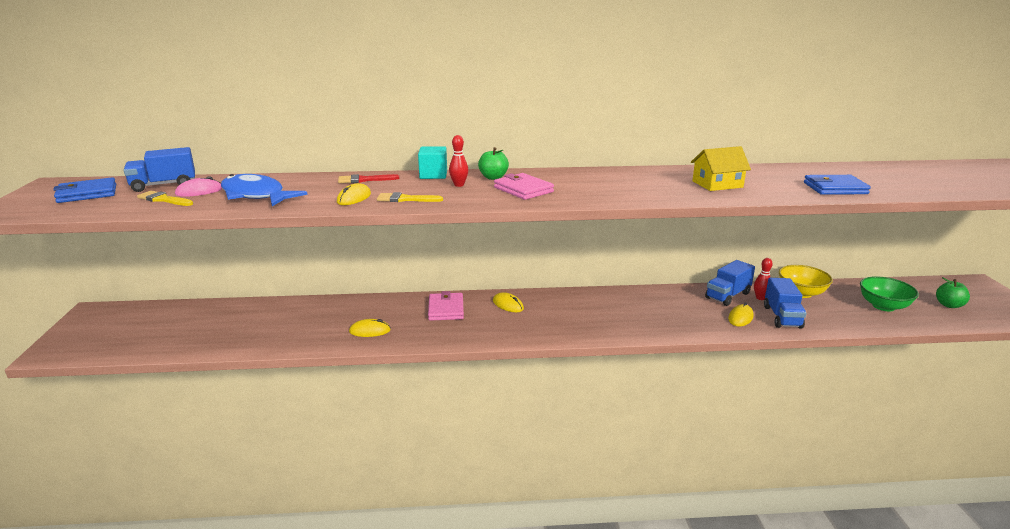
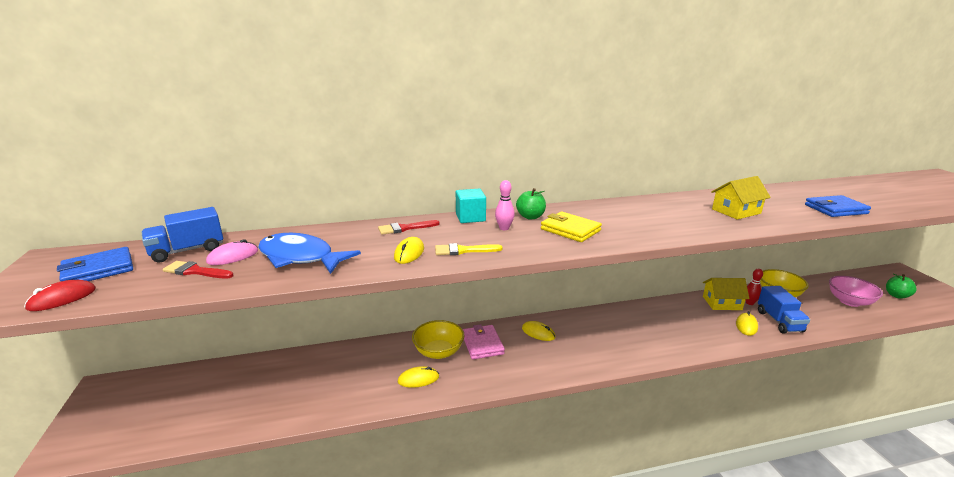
camera: 10 degrees left, 0 degrees up
(53, 210) = (62, 298): none -> red mouse
(163, 199) = (195, 271): yellow brush -> red brush
(399, 312) = (438, 352): none -> yellow bowl
(459, 185) = (504, 228): red bowling pin -> pink bowling pin
(523, 190) = (570, 230): pink wallet -> yellow wallet
(727, 295) = (722, 303): blue truck -> yellow house
(883, 306) = (849, 301): green bowl -> pink bowl

